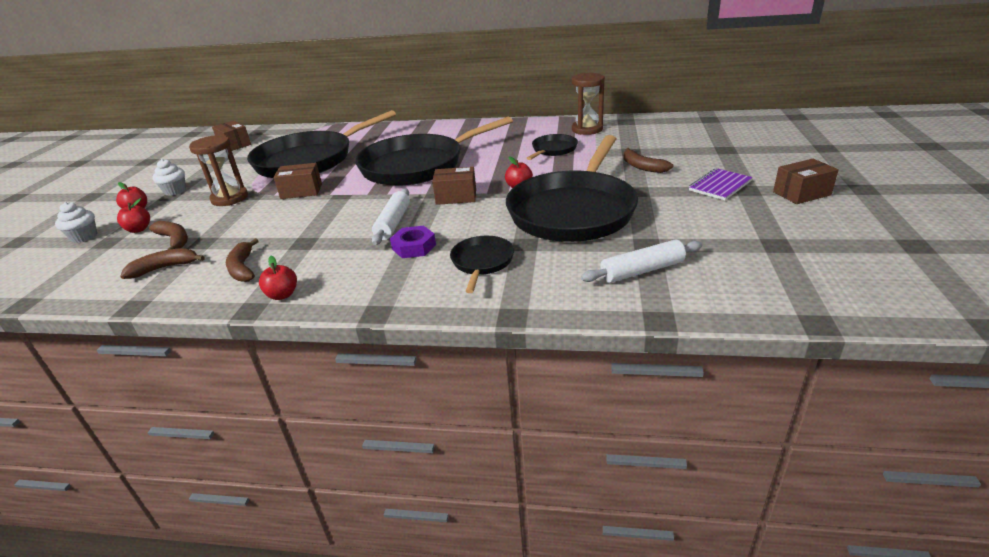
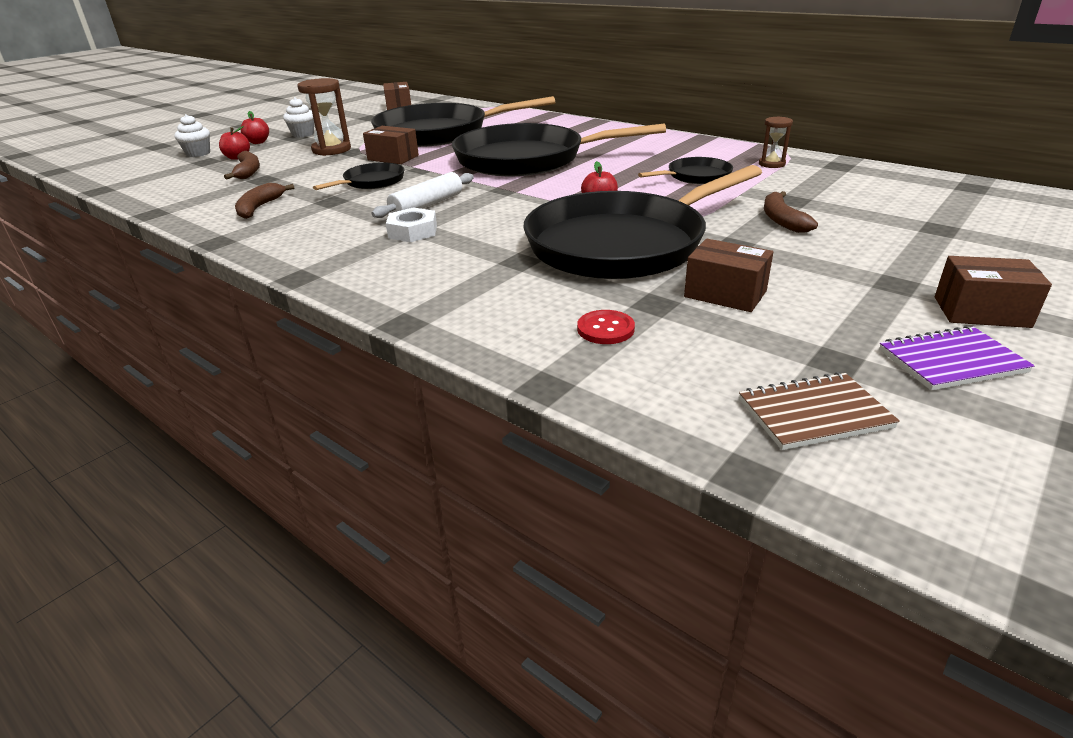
camera: 30 degrees right, 0 degrees up
(164, 268) = (211, 191): brown banana -> none
(282, 295) = (254, 238): red apple -> none
(414, 247) = (413, 231): purple nut -> white nut
(456, 197) = (520, 197): brown box -> brown box (725, 294)
(482, 262) = (452, 265): black pan -> black pan (372, 182)
(587, 129) = (771, 164): brown hourglass -> brown hourglass, size x0.59
(642, 270) = (605, 329): white rolling pin -> red button
(720, 186) = (860, 268): purple notebook -> purple notebook (951, 361)
(804, 278) = (814, 414): none -> brown notebook

